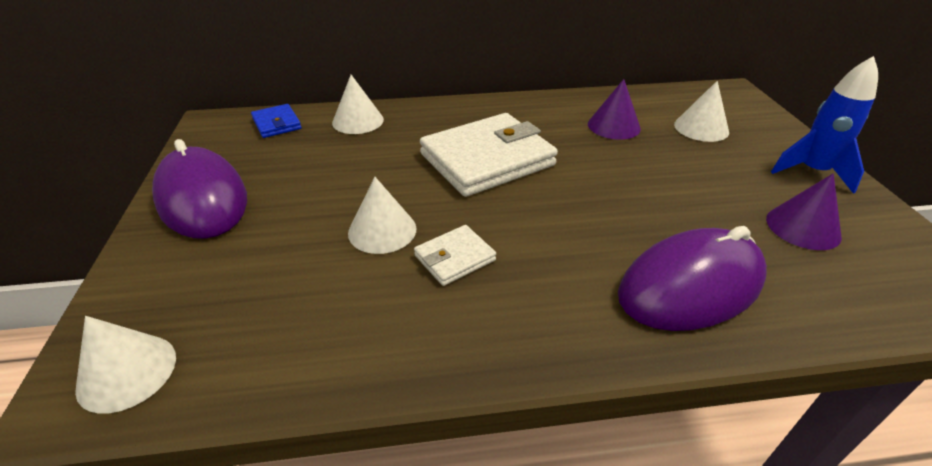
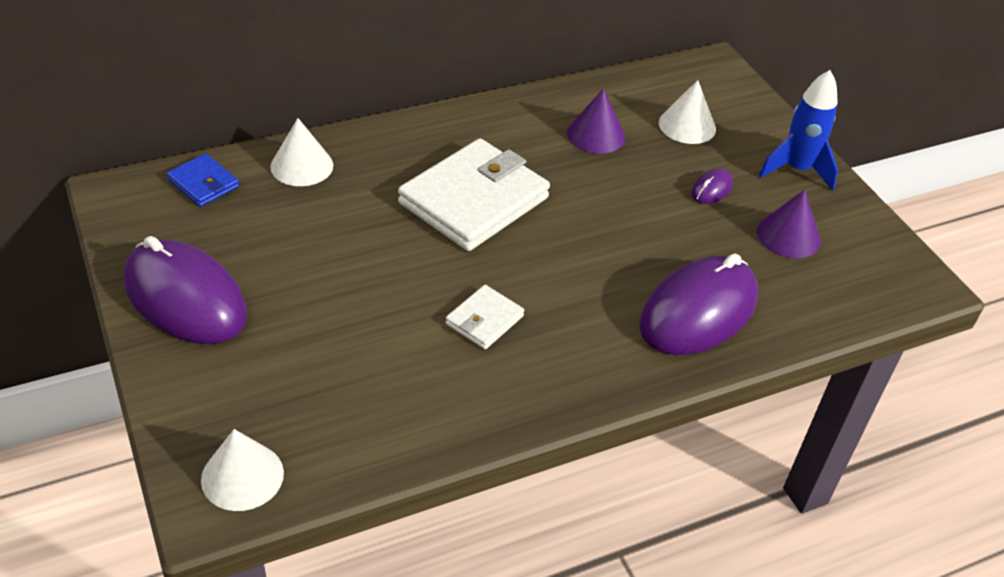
camera: 20 degrees left, 5 degrees up
(382, 230) = (401, 303): white cone -> none
(719, 177) = (711, 189): none -> purple mouse

